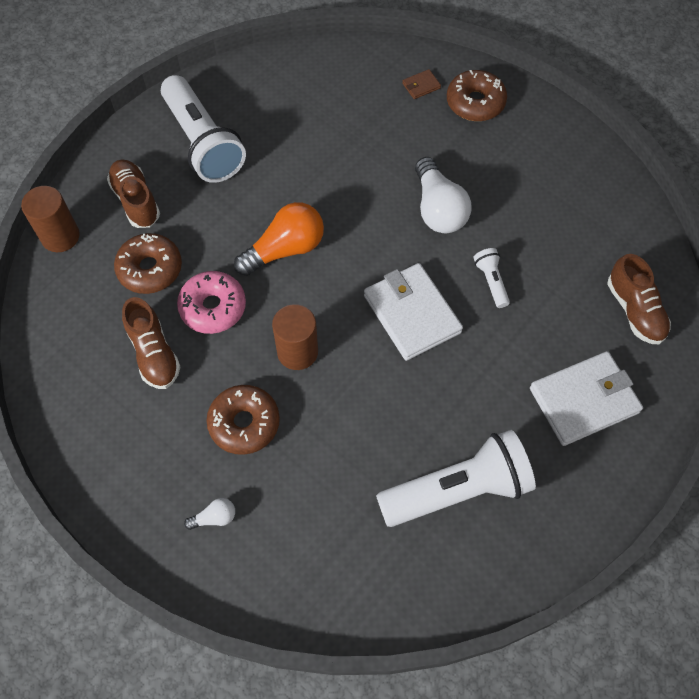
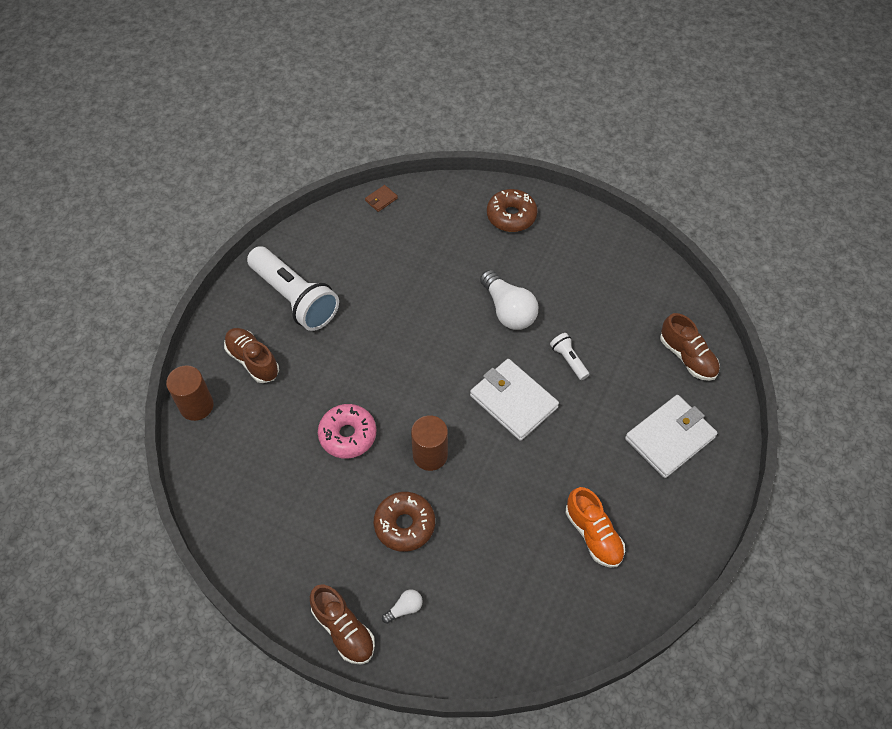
camera: 15 degrees left, 5 degrees down
(150, 269) = (284, 415): brown donut -> none
(154, 353) = (310, 486): brown shoe -> brown shoe (343, 629)
(285, 249) = (393, 372): orange light bulb -> none
(421, 86) = (463, 211): brown wallet -> brown wallet (381, 199)
(457, 490) = (593, 534): white flashlight -> orange shoe

